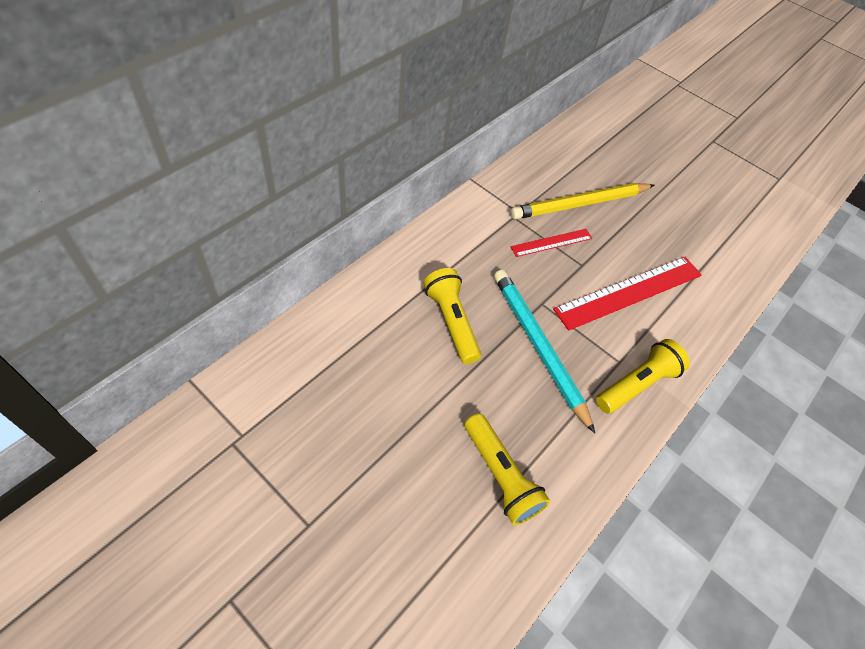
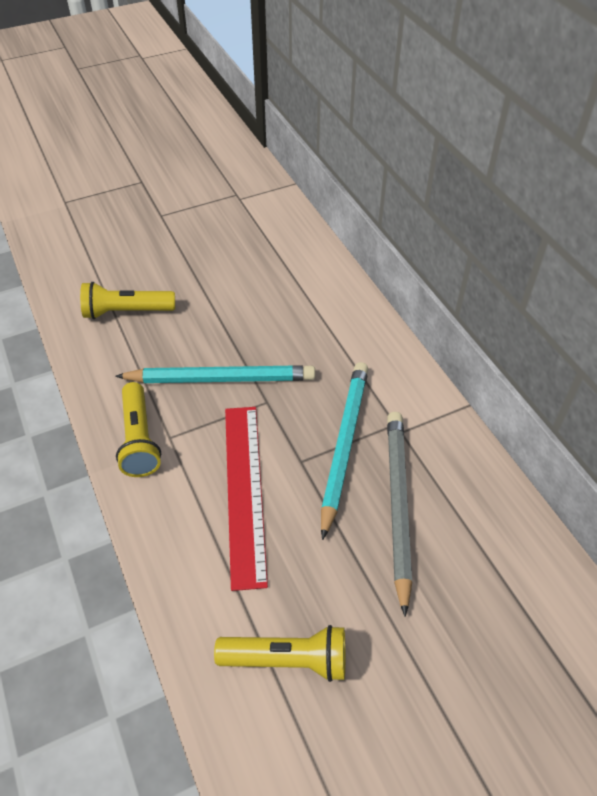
camera: 120 degrees right, 5 degrees down
(451, 321) = (278, 327): yellow flashlight -> yellow flashlight (288, 660)
(551, 242) = (344, 445): red ruler -> turquoise pencil
(580, 204) = (397, 505): yellow pencil -> grey pencil

